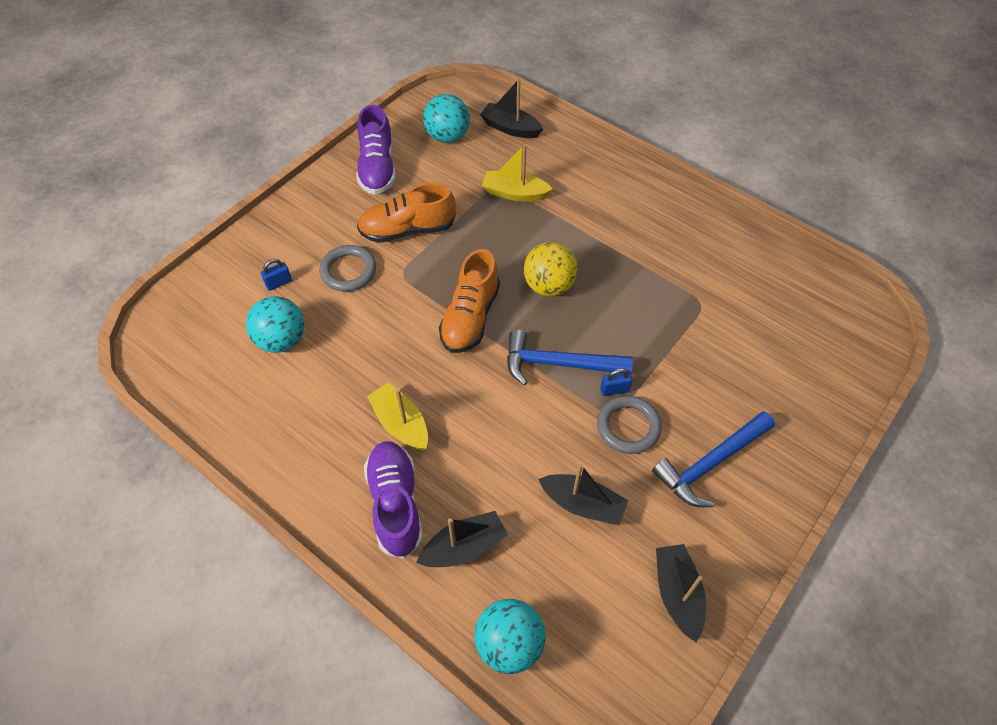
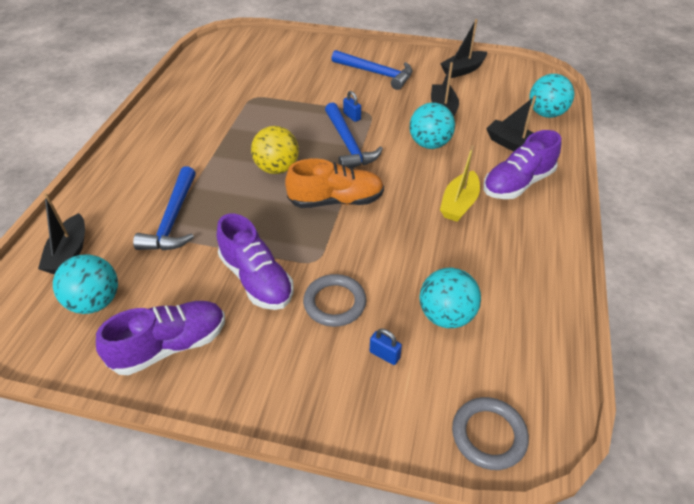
camera: 115 degrees left, 10 degrees down
(407, 230) = (256, 279): orange shoe -> purple shoe
(515, 193) = (173, 219): yellow boat -> blue hammer
(517, 448) = (429, 144): none -> turquoise ball
(628, 427) = (375, 105): grey ring -> grey ring (488, 435)

